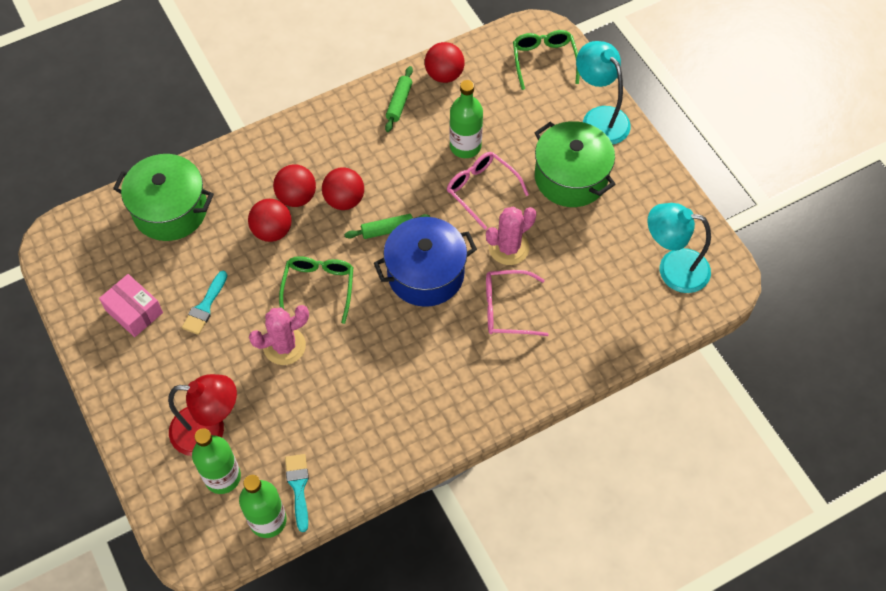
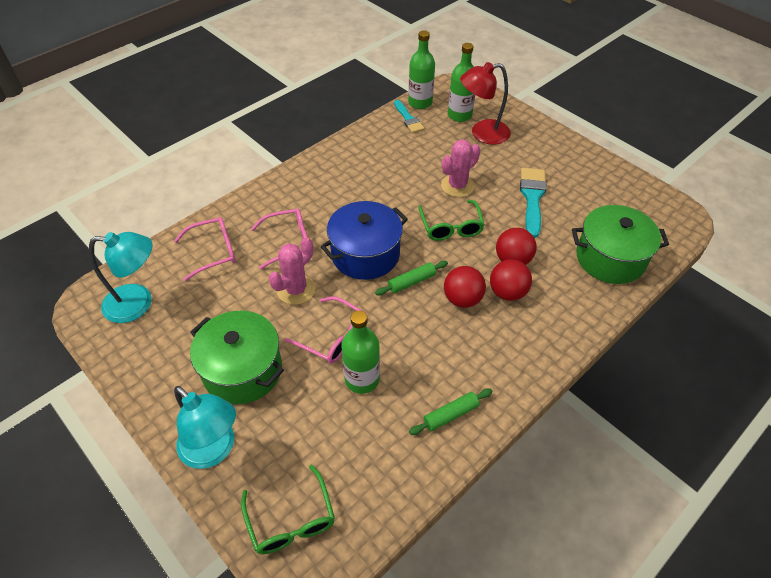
camera: 165 degrees right, 10 degrees down
(134, 311) = (582, 185): pink box -> none
(205, 306) = (532, 198): turquoise brush -> turquoise brush, size x1.56
(399, 103) = (450, 414): green rolling pin -> green rolling pin turned 60 degrees clockwise
(444, 75) = (411, 465): red ball -> none
(592, 315) = (214, 252): none -> pink glasses

